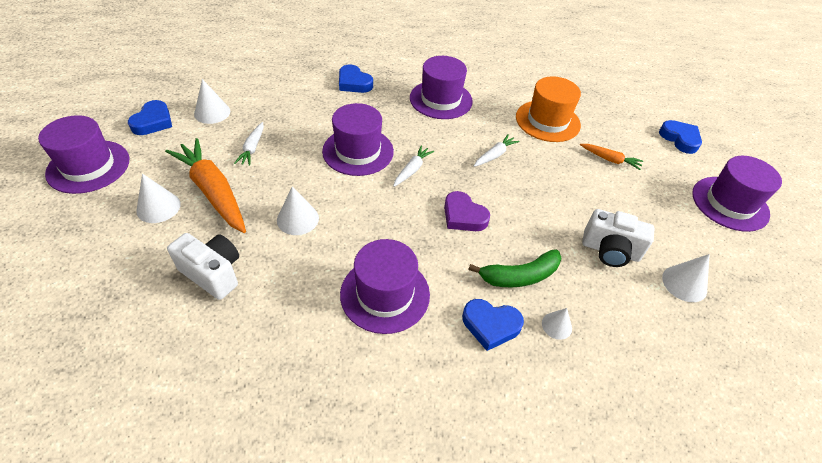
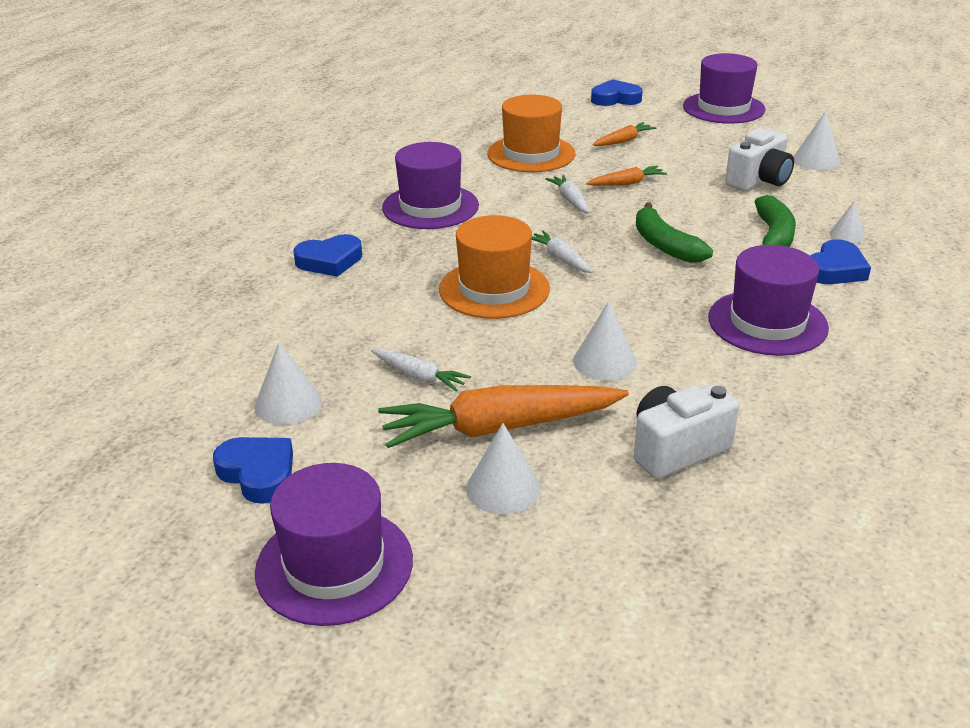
camera: 60 degrees left, 15 degrees down
(358, 151) = (494, 289): purple hat -> orange hat
(463, 216) = (665, 245): purple heart -> green banana
(542, 176) = (626, 183): none -> orange carrot

